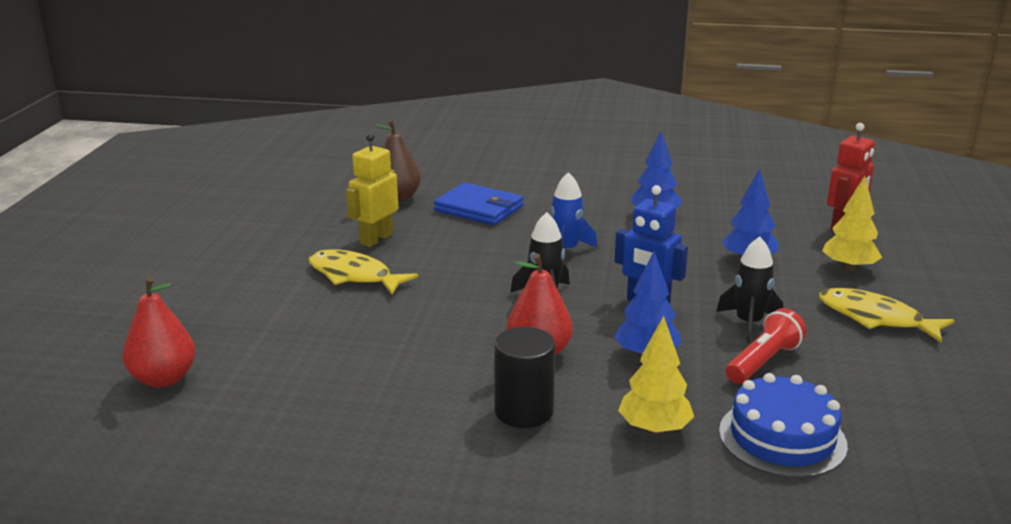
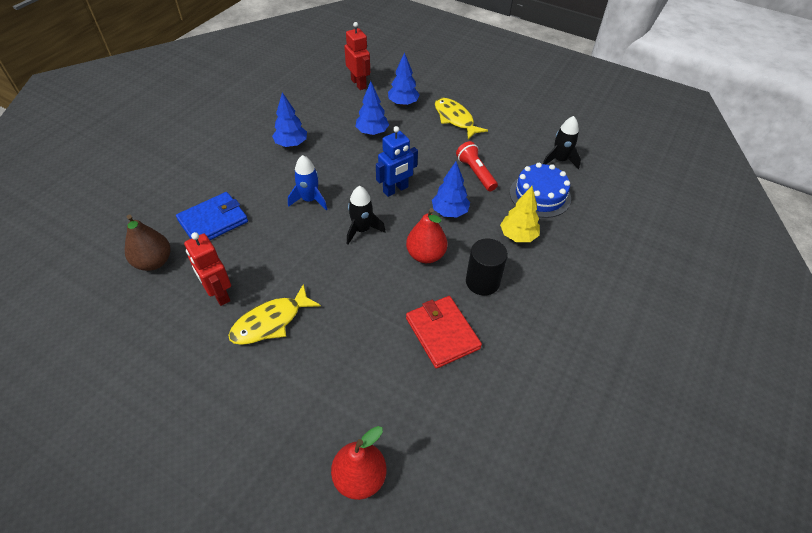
camera: 70 degrees left, 25 degrees up
(376, 239) = (219, 294): yellow robot -> red robot
(403, 394) = (442, 333): none -> red wallet
(748, 323) = (438, 162): black rocket -> black rocket (559, 160)
(849, 268) = (403, 103): yellow tree -> blue tree
(875, 318) = (455, 119): yellow fish -> yellow fish turned 90 degrees clockwise

